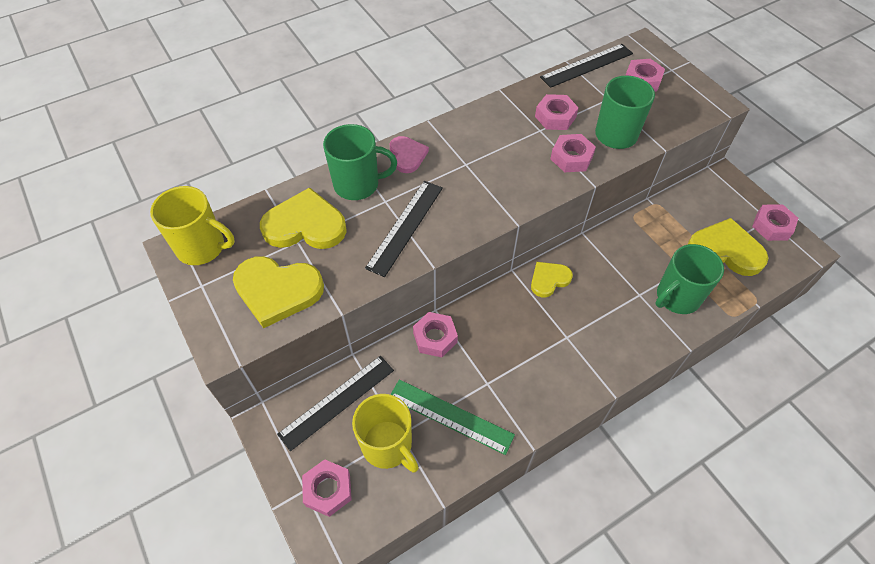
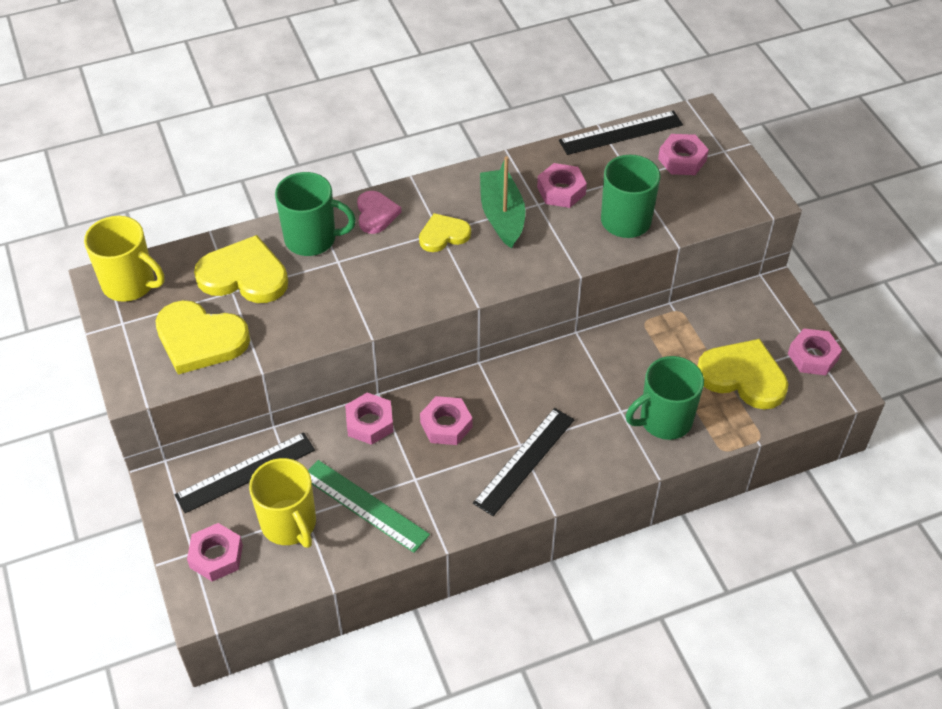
camera: 10 degrees right, 5 degrees down
(405, 227) = (352, 292): black ruler -> black ruler (524, 460)
(514, 144) = (502, 216): none -> green boat
(549, 280) = (519, 379): yellow heart -> yellow heart (443, 235)
(571, 157) = (564, 240): pink nut -> pink nut (446, 425)

